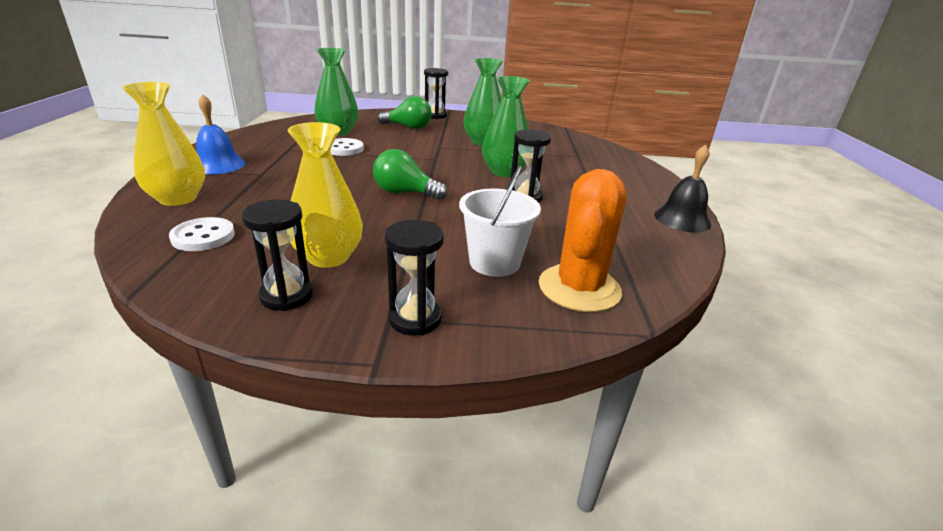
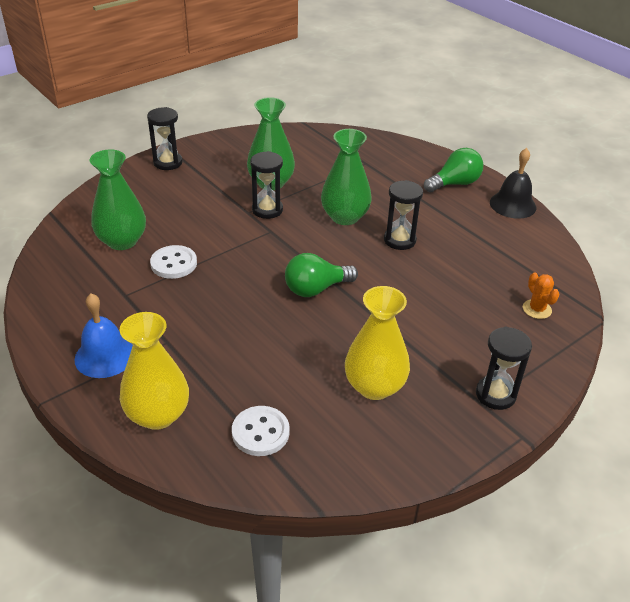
camera: 40 degrees left, 10 degrees up
(286, 296) = (406, 433): black hourglass -> black hourglass (267, 210)
(408, 127) = (174, 196): green light bulb -> green light bulb (454, 184)
(494, 262) = (470, 320): white bucket -> none
(579, 288) = (537, 309): orange cactus -> orange cactus, size x0.46

